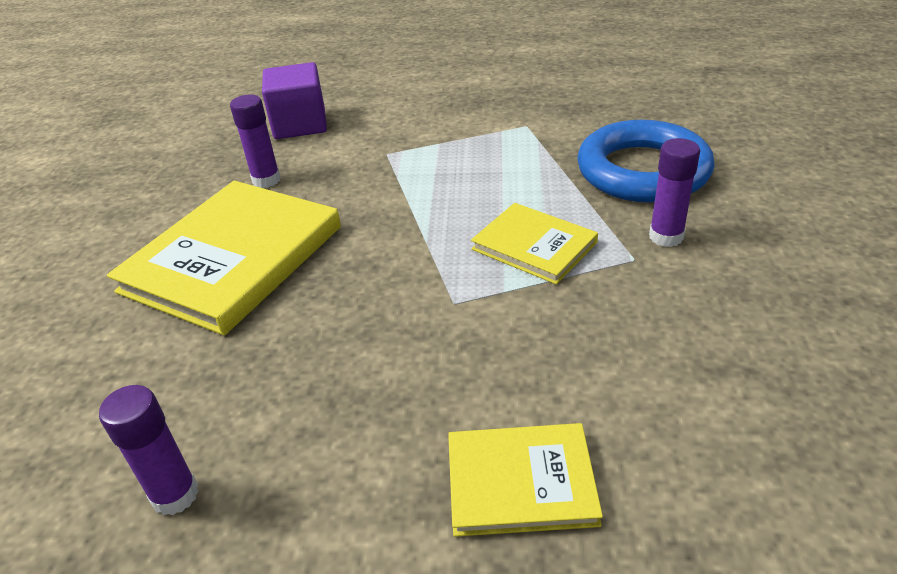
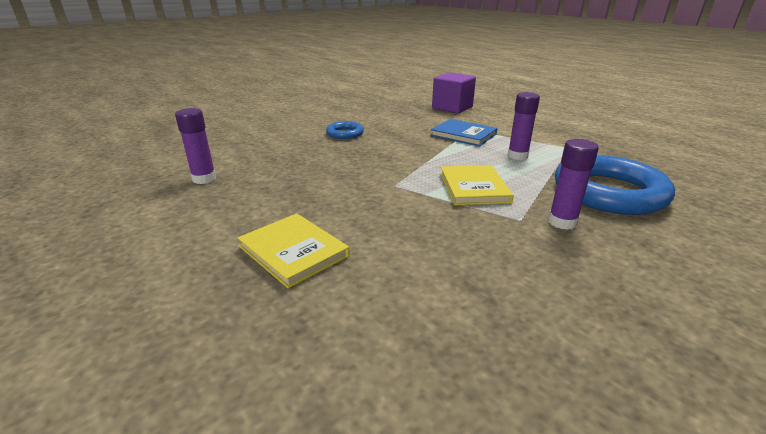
camera: 45 degrees right, 10 degrees down
(233, 259) = (345, 133): yellow book -> blue ring
(266, 180) = (403, 118): purple glue stick -> purple glue stick (517, 156)
(393, 168) = (463, 135): none -> blue book

